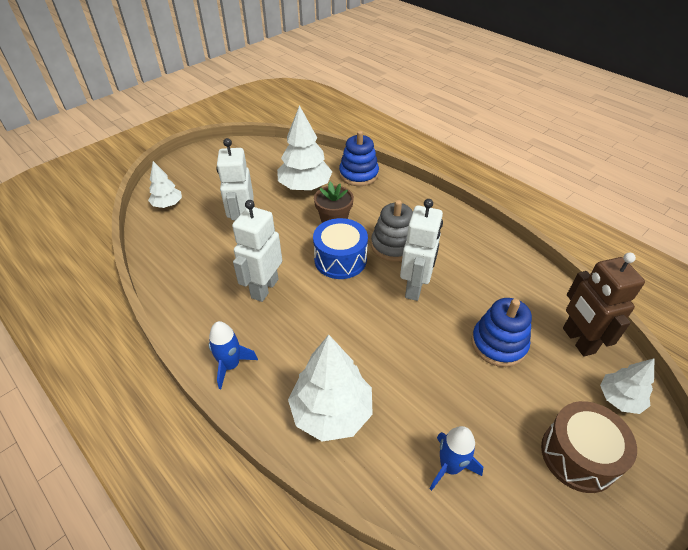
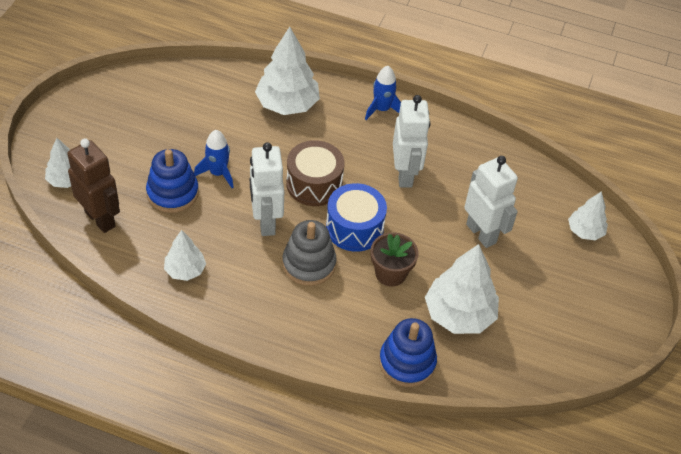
camera: 150 degrees right, 5 degrees up
(450, 466) = (191, 99): blue rocket -> blue rocket (218, 173)
(500, 271) = (185, 270): none -> white tree
(578, 455) = (101, 132): brown drum -> brown drum (314, 184)

